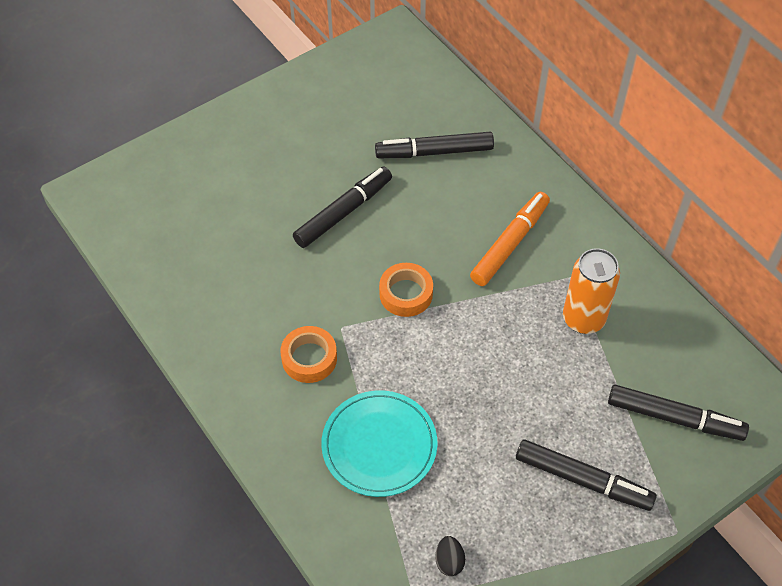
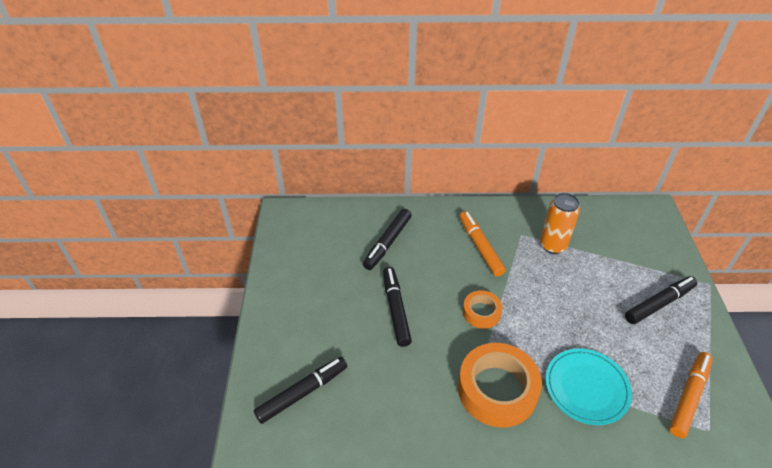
camera: 55 degrees left, 10 degrees down
(309, 358) = (497, 390): orange tape -> orange tape, size x1.88
(449, 561) = (688, 397): black egg -> orange marker
(674, 418) = (637, 246): black marker -> black marker (302, 393)

